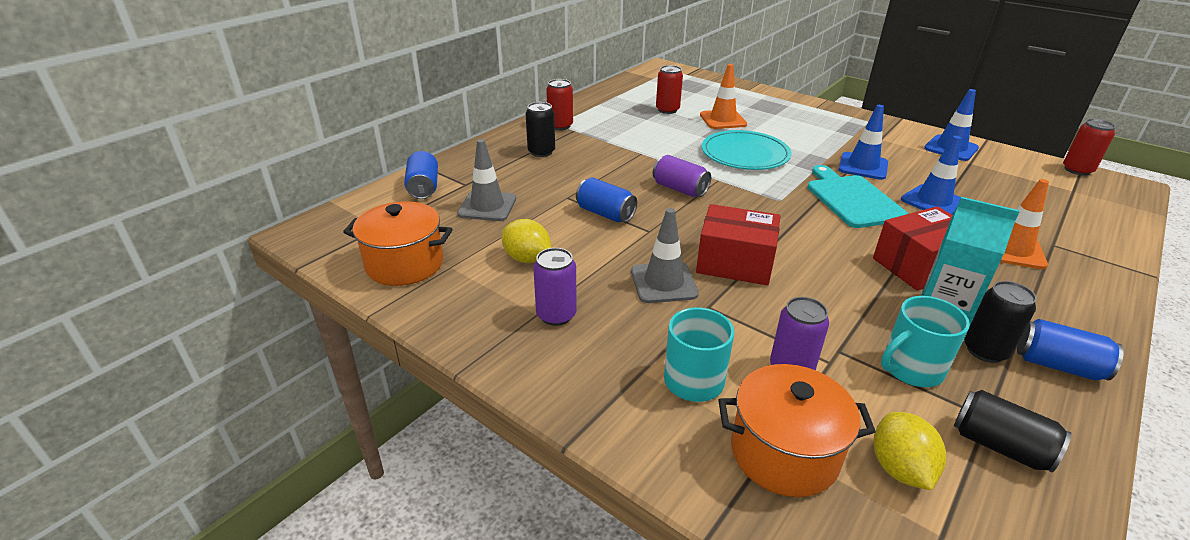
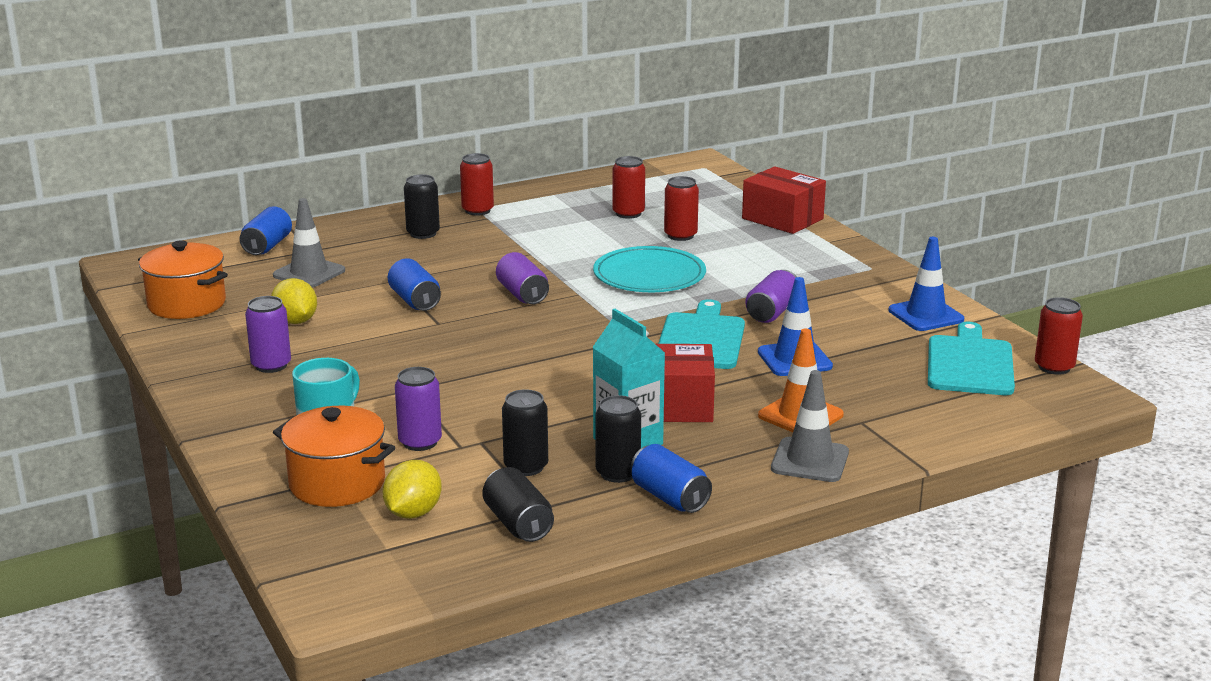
camera: 25 degrees right, 10 degrees down
(663, 283) = (394, 364): grey traffic cone -> grey traffic cone (810, 460)
(723, 120) = (680, 235): orange traffic cone -> red can
(735, 262) = (484, 364): red box -> red box (782, 219)
(863, 166) = (772, 312): blue traffic cone -> purple can
(911, 368) = (526, 467): turquoise mug -> black can
(1032, 178) = (970, 363): none -> turquoise cutting board

